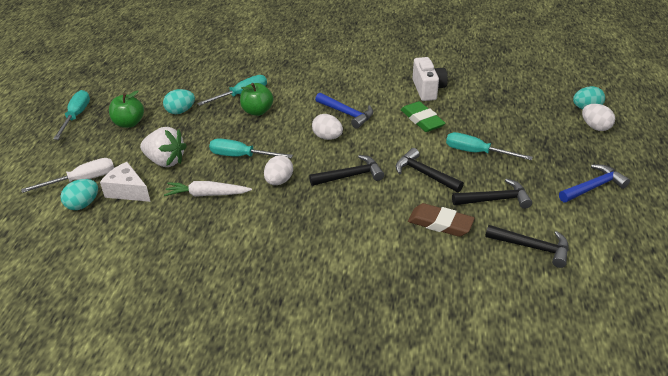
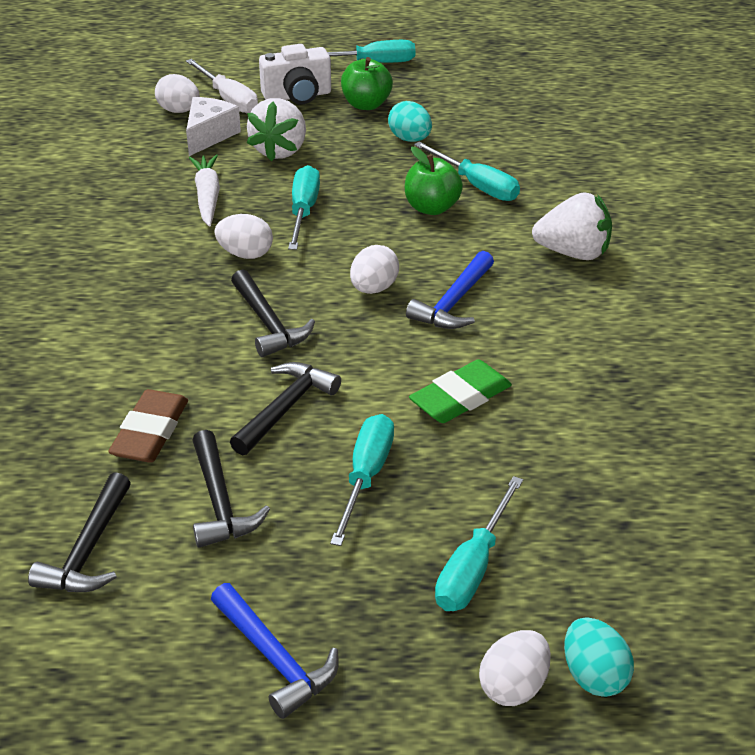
camera: 80 degrees right, 0 degrees up
(83, 204) = (179, 111): turquoise egg -> white egg
(315, 75) = (573, 253): none -> white strawberry
(428, 89) = (579, 401): white camera -> white camera (297, 96)
(533, 129) = (473, 567): none -> turquoise screwdriver

